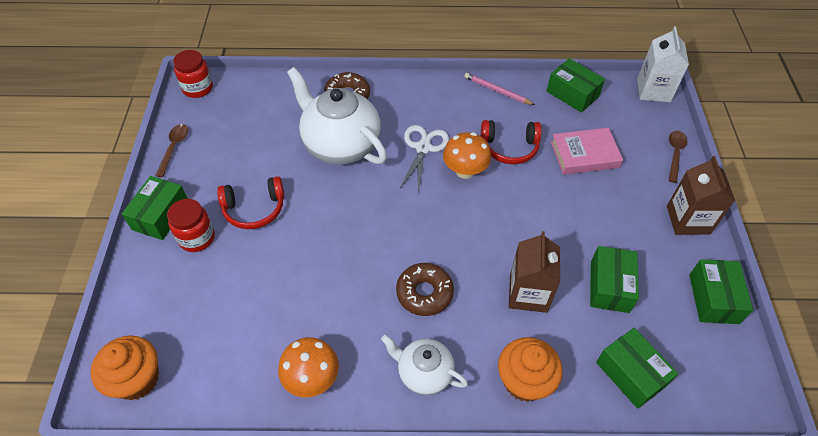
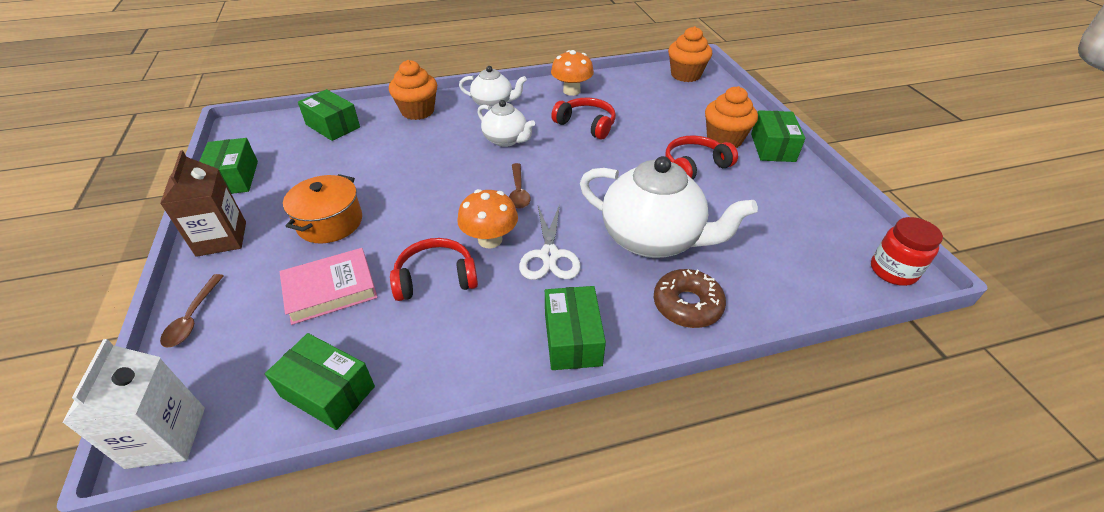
camera: 165 degrees right, 10 degrees down
(174, 148) = (831, 199): brown spoon -> brown spoon (518, 191)
(197, 238) = (724, 139): red jar -> orange cupcake
(326, 299) = (586, 125): none -> red headphones
(424, 293) = (506, 140): brown donut -> white teapot
(497, 91) = (460, 367): pink pencil -> none
(528, 293) = (413, 154): brown carton -> none
(599, 217) = (330, 222): none -> orange pot
(609, 286) = (335, 170): green box -> green box (572, 339)

